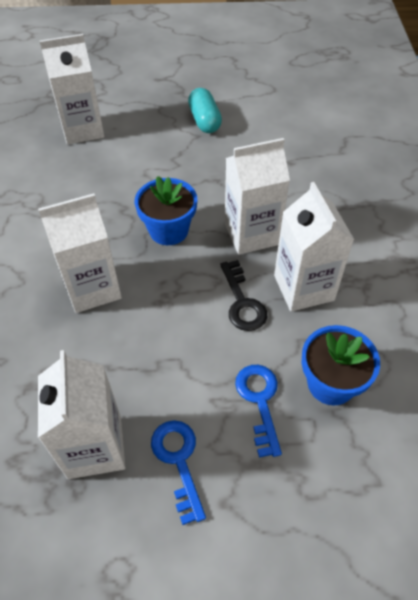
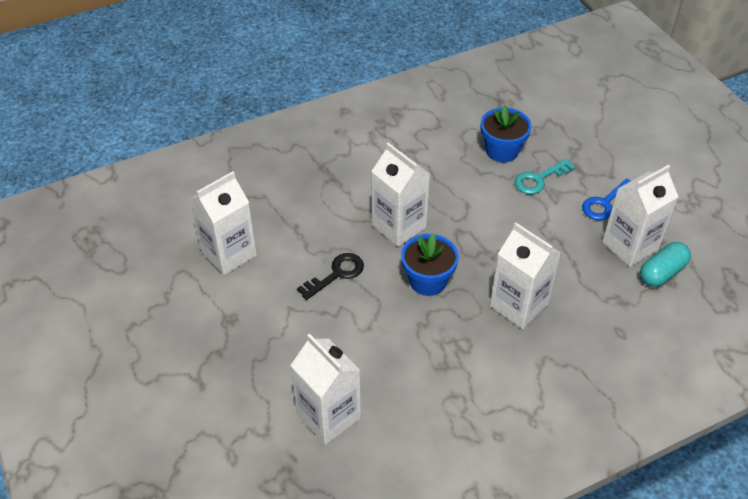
camera: 115 degrees left, 5 degrees down
(205, 121) = (262, 311): turquoise capsule -> turquoise capsule (662, 272)
(242, 302) = (469, 211): black key -> black key (336, 274)
(259, 401) = (539, 179): blue key -> turquoise key
(303, 288) = (434, 182): white carton -> white carton (229, 253)

